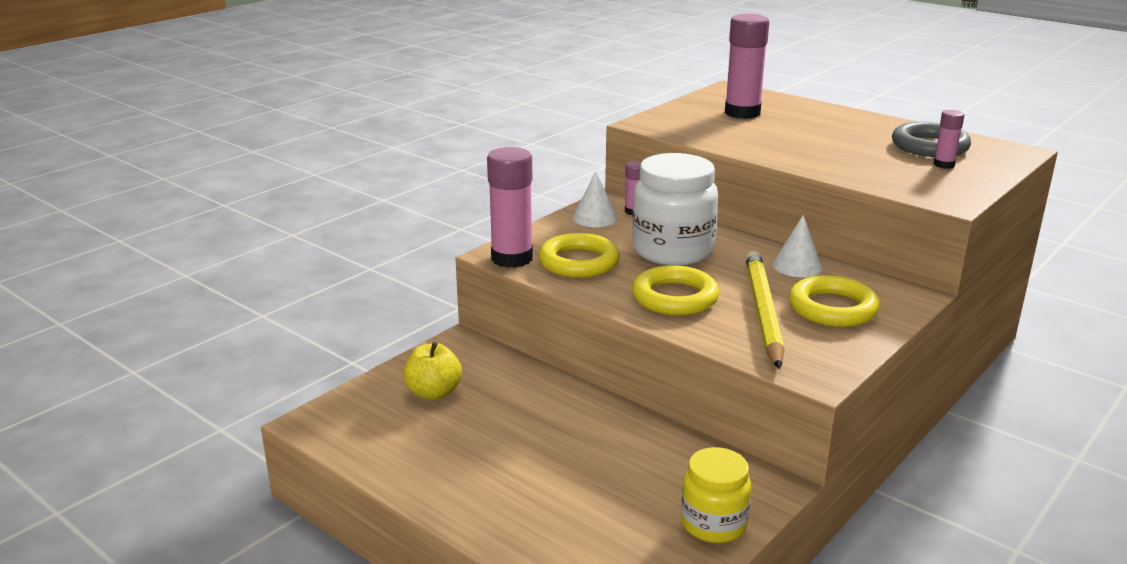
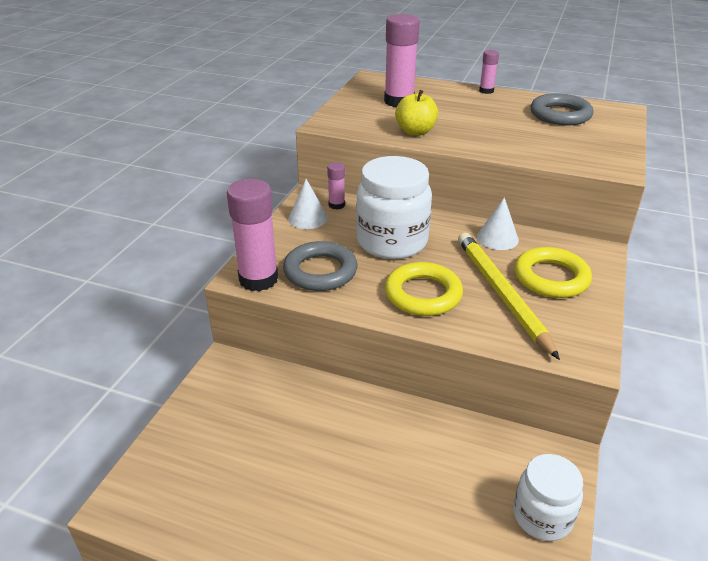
camera: 20 degrees left, 10 degrees up
(433, 393) = (226, 431): yellow apple -> yellow apple (415, 132)
(578, 262) = (320, 271): yellow ring -> grey ring
(713, 524) = (542, 516): yellow jar -> white jar
(944, 165) = (583, 131): pink glue stick -> pink glue stick (486, 91)

